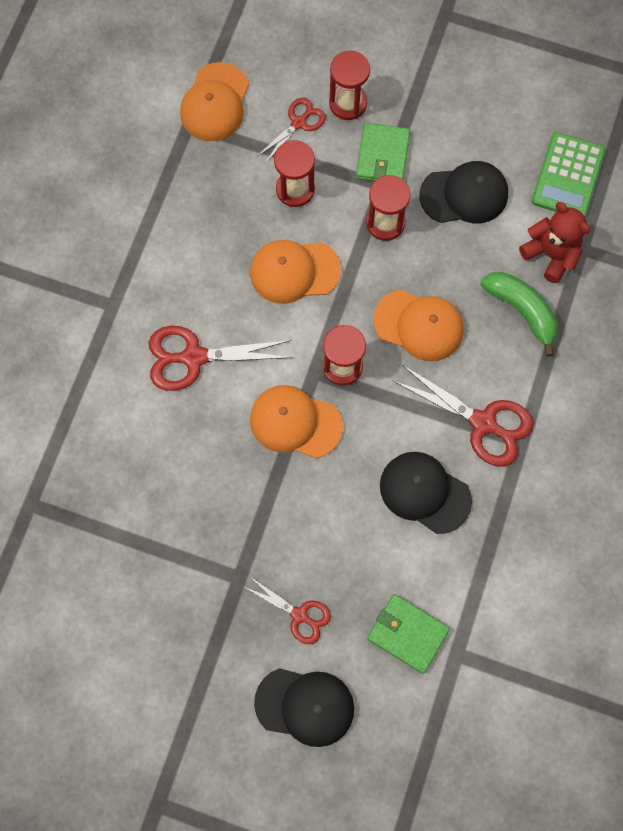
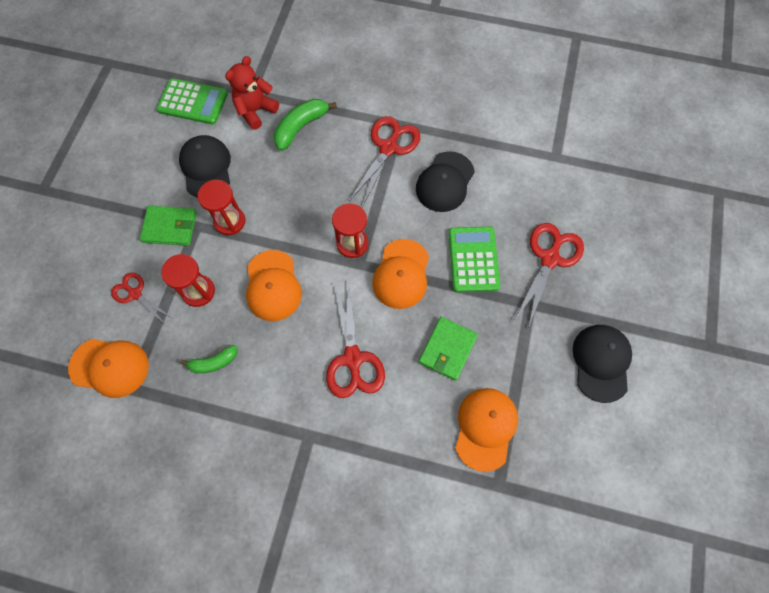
camera: 95 degrees left, 5 degrees down
(207, 207) = (214, 362): none -> green banana
(299, 615) = (550, 259): red scissors -> red scissors, size x1.65
(305, 706) = (614, 249): black cap -> black cap (601, 362)
(307, 515) = (473, 259): none -> green calculator
(348, 103) = (119, 256): red hourglass -> none
(407, 633) = (548, 187): green wallet -> green wallet (447, 349)
(419, 325) = (315, 193): orange cap -> orange cap (485, 428)

